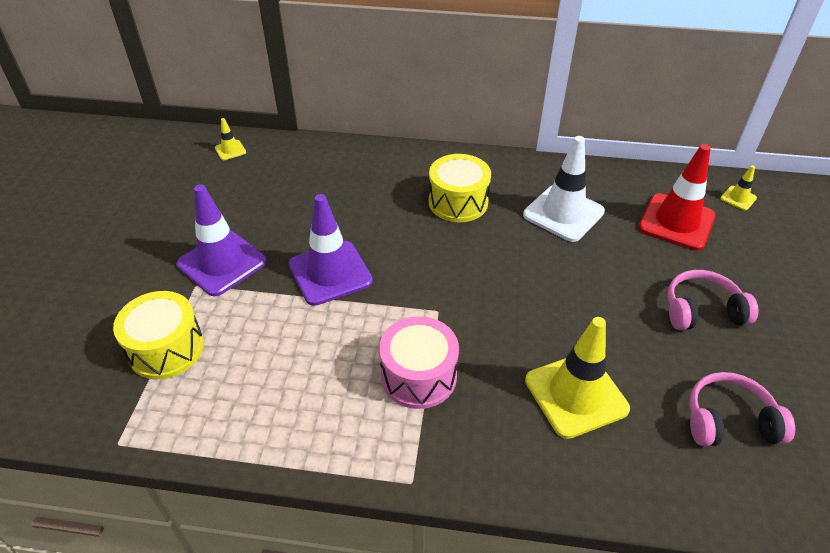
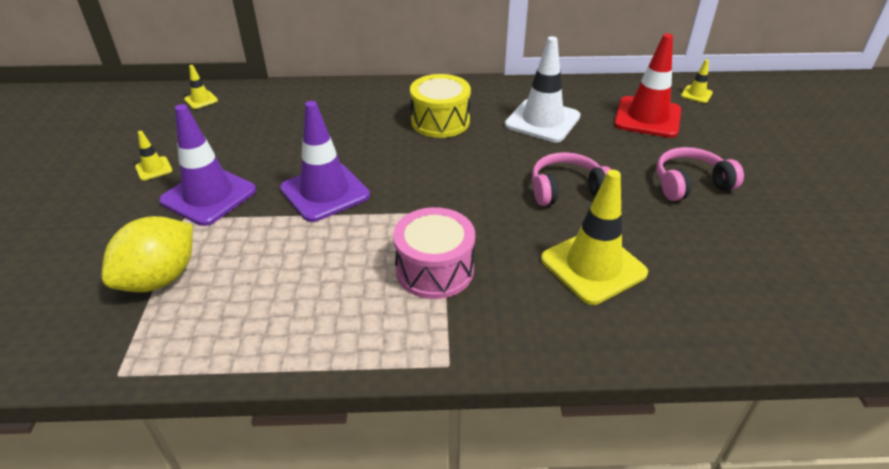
camera: 10 degrees left, 5 degrees down
(166, 348) = (160, 278): yellow drum -> yellow lemon
(176, 226) = (154, 169): none -> yellow traffic cone
(729, 421) = (741, 269): pink headphones -> pink headphones (566, 189)

